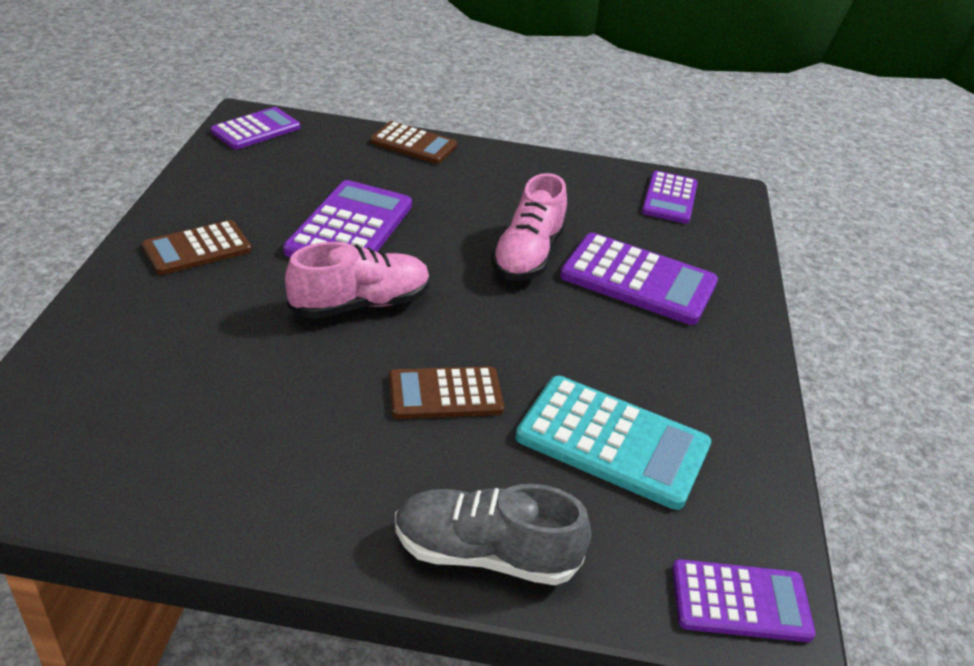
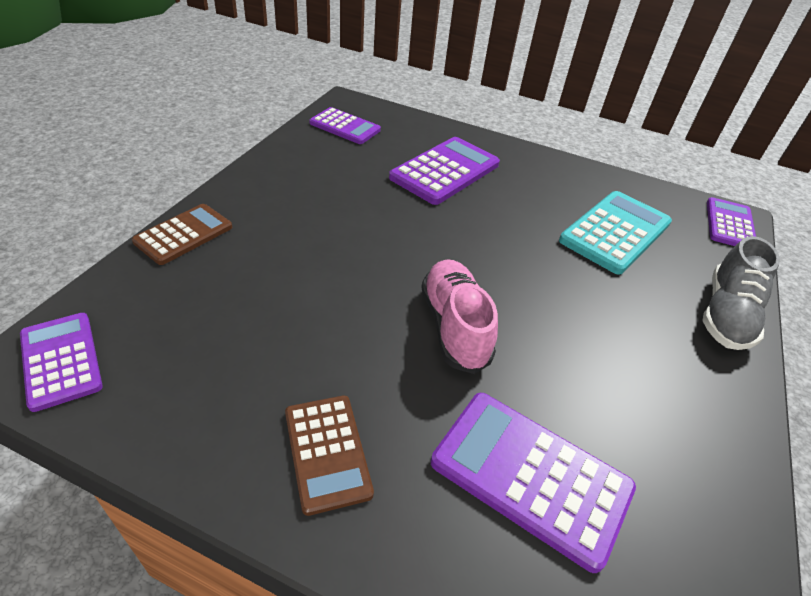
camera: 75 degrees left, 5 degrees up
(350, 228) = (327, 311): purple calculator -> purple calculator (530, 476)
(445, 394) = (573, 298): brown calculator -> none
(527, 255) = (402, 212): pink shoe -> none

